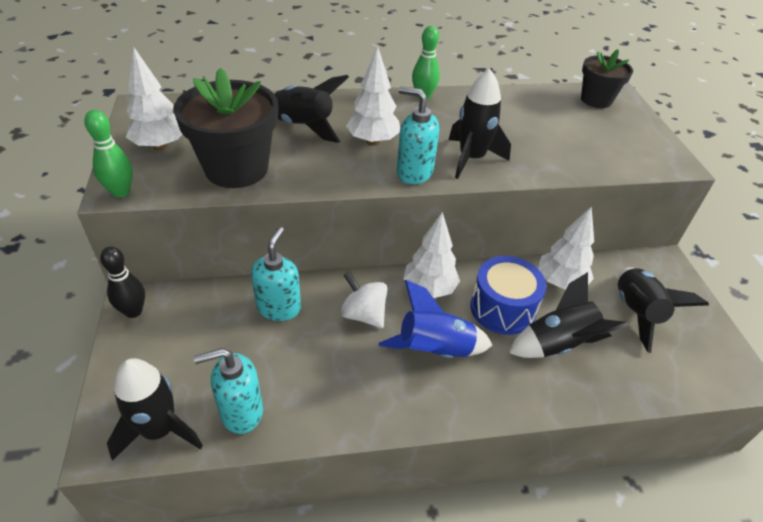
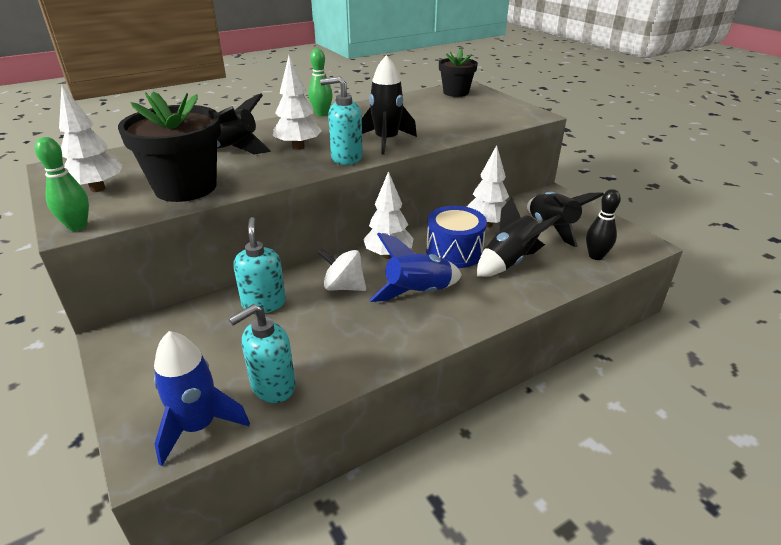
camera: 20 degrees left, 10 degrees down
(133, 311) = (117, 346): black bowling pin -> black bowling pin (596, 256)
(159, 430) = (198, 426): black rocket -> blue rocket

